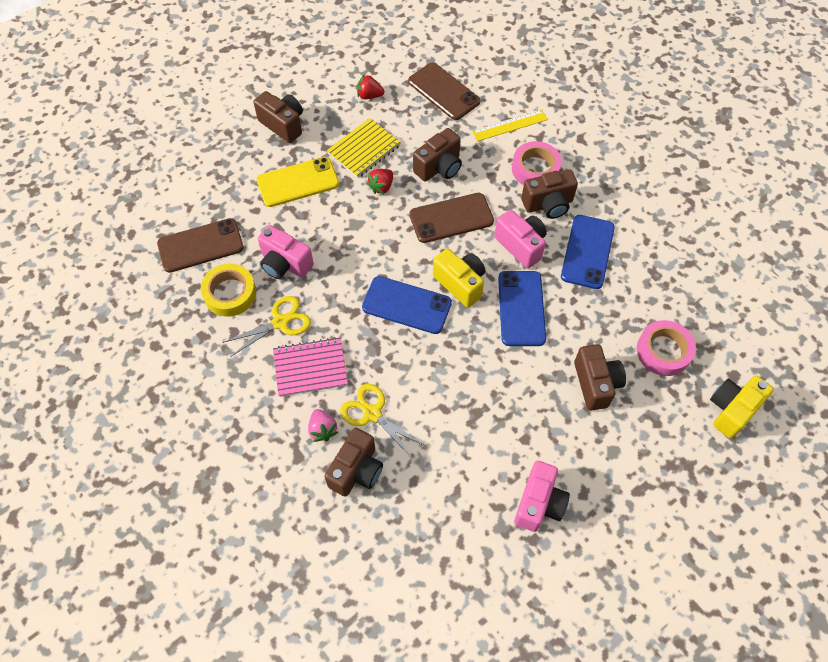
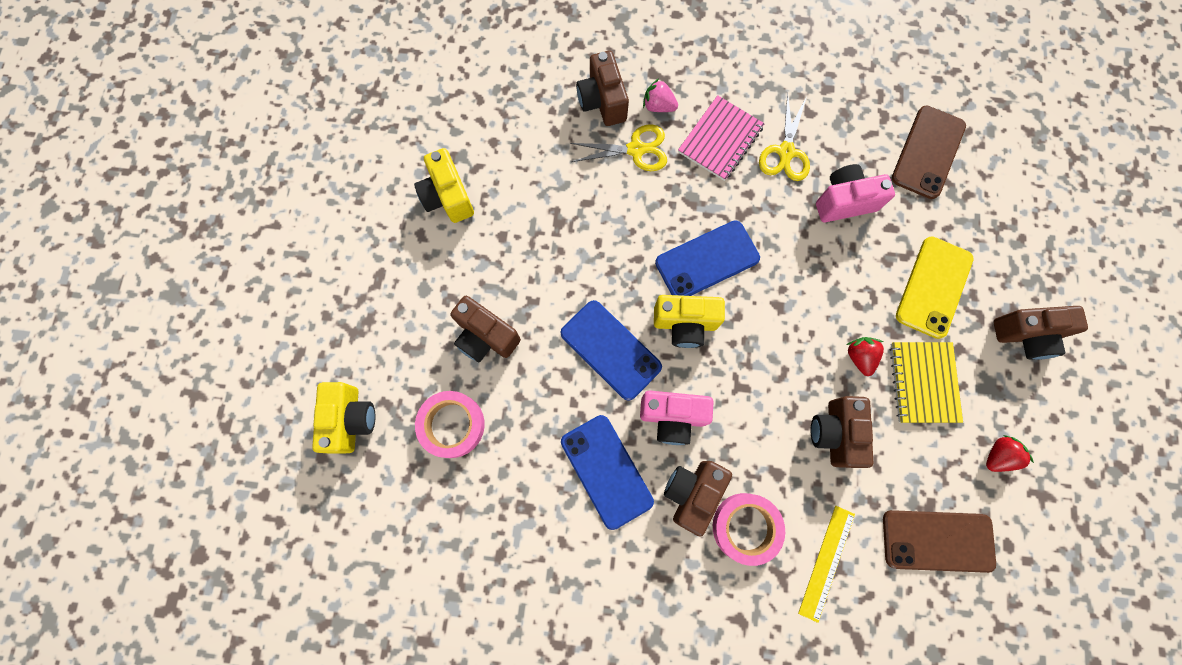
camera: 135 degrees right, 15 degrees up
(230, 293) = (852, 137): yellow tape -> none
(451, 218) = (762, 385): brown phone -> none
(539, 503) = (448, 197): pink camera -> yellow camera

